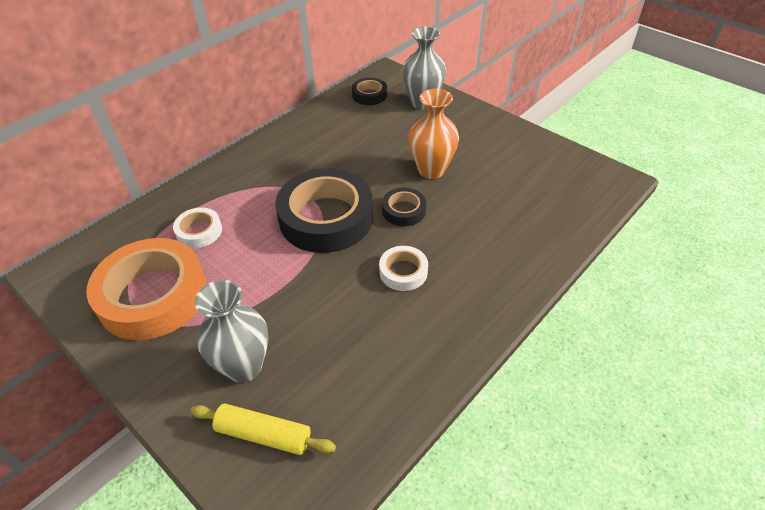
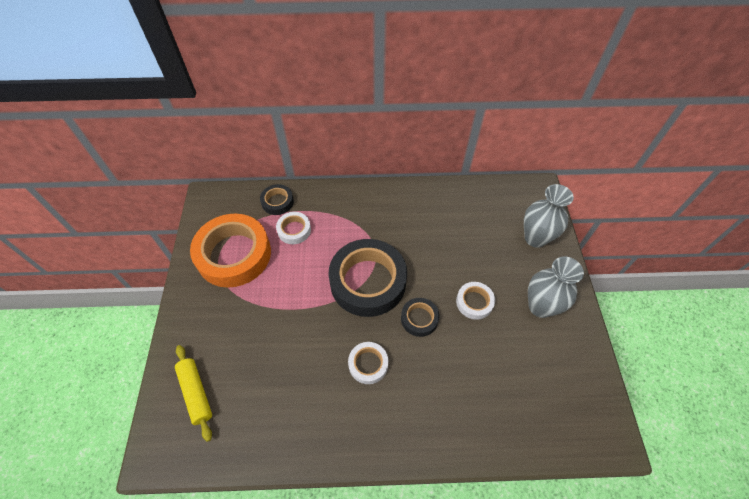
camera: 45 degrees right, 10 degrees up
(244, 366) = (228, 342): grey vase -> grey vase (540, 306)
(369, 95) = (503, 201): black tape -> black tape (277, 202)
(431, 170) = (474, 302): orange vase -> white tape

